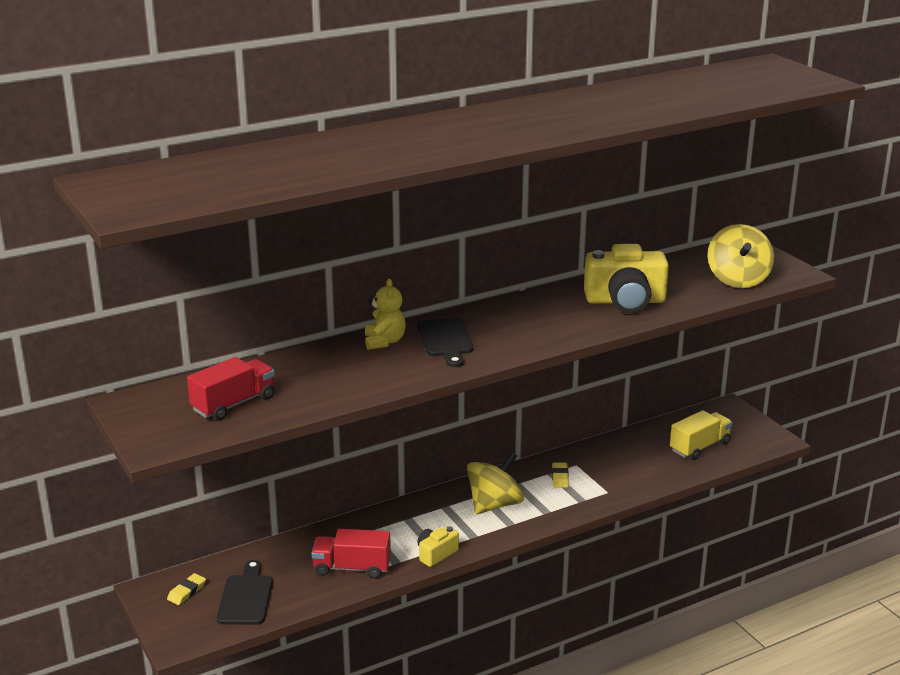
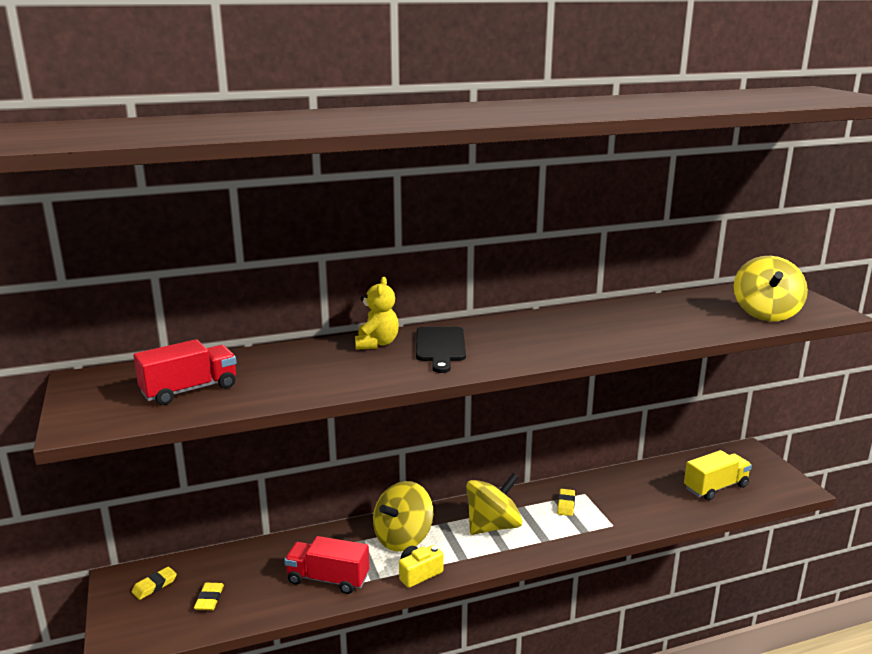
camera: 10 degrees right, 5 degrees down
(246, 597) = (209, 599): black cutting board -> yellow eraser
(411, 524) = (403, 538): none -> yellow spinning top
(625, 301) = (641, 325): yellow camera -> none

